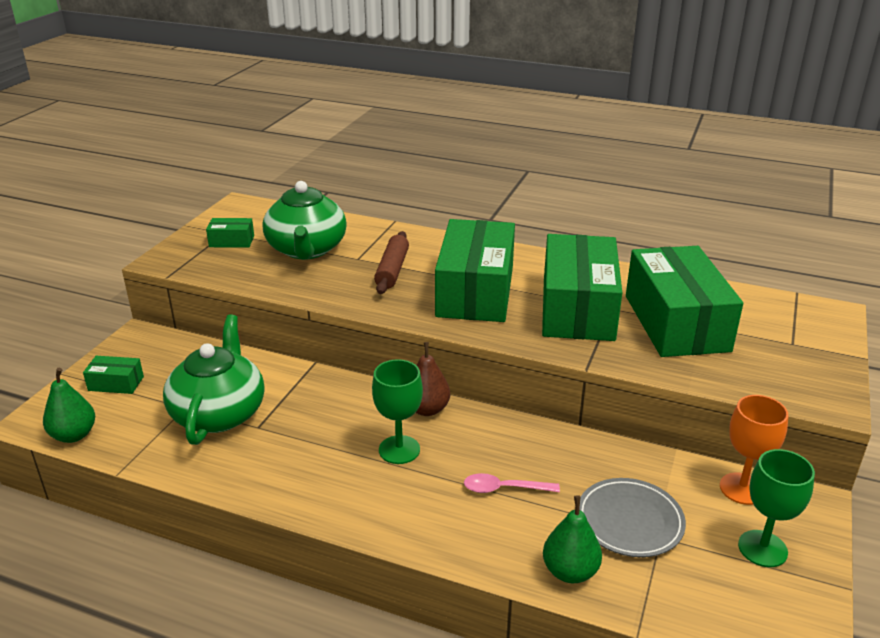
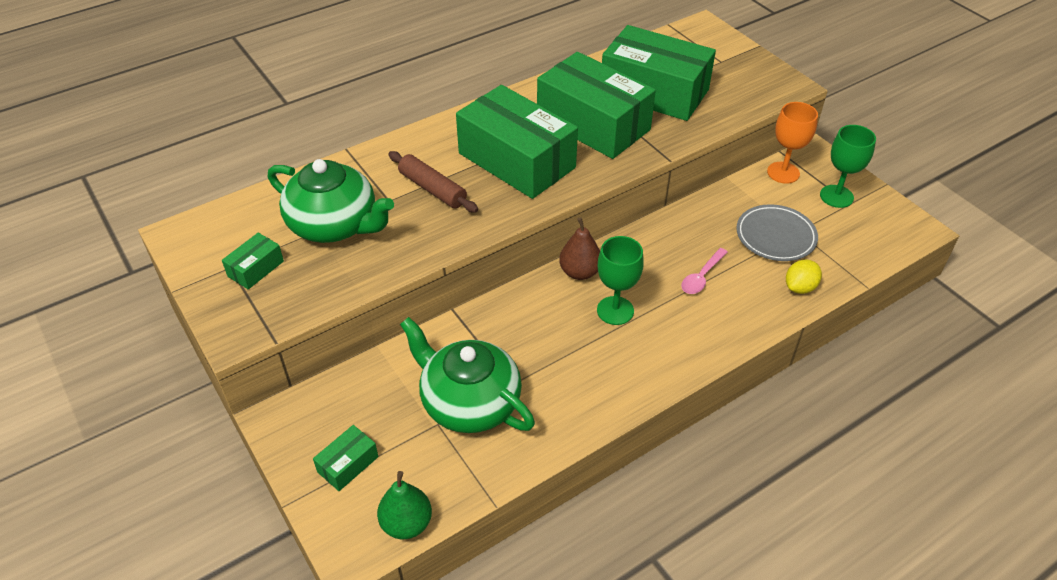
camera: 55 degrees left, 15 degrees up
(570, 571) = (800, 287): green pear -> yellow lemon

